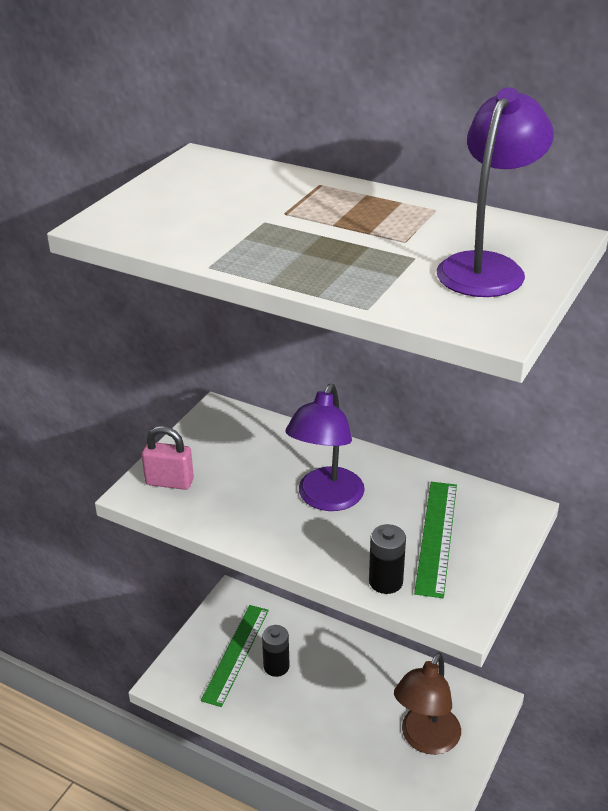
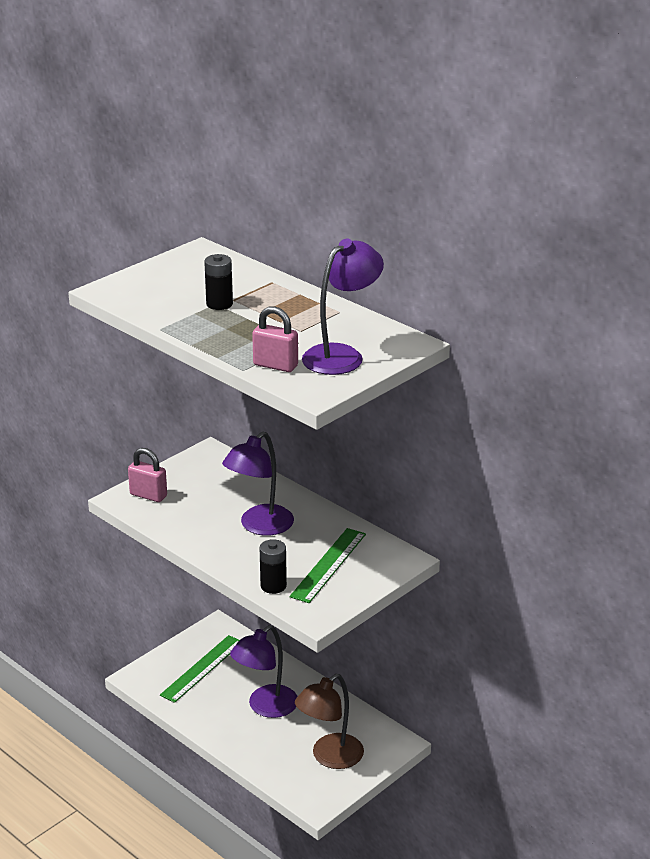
camera: 15 degrees right, 5 degrees down
(276, 666) = (231, 683): black battery -> black battery (219, 304)
(326, 689) = (265, 707): none -> purple lamp
(409, 295) = (275, 365): none -> pink padlock

